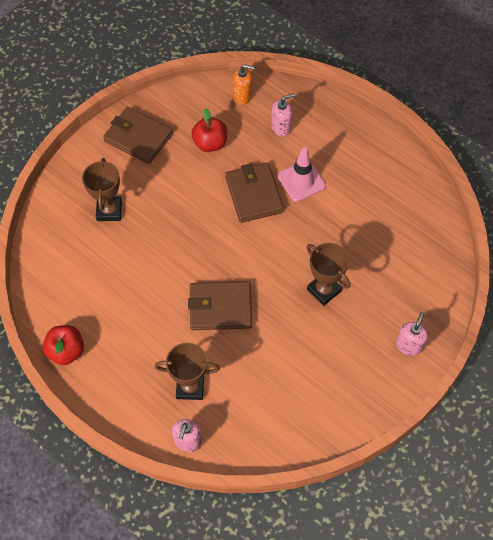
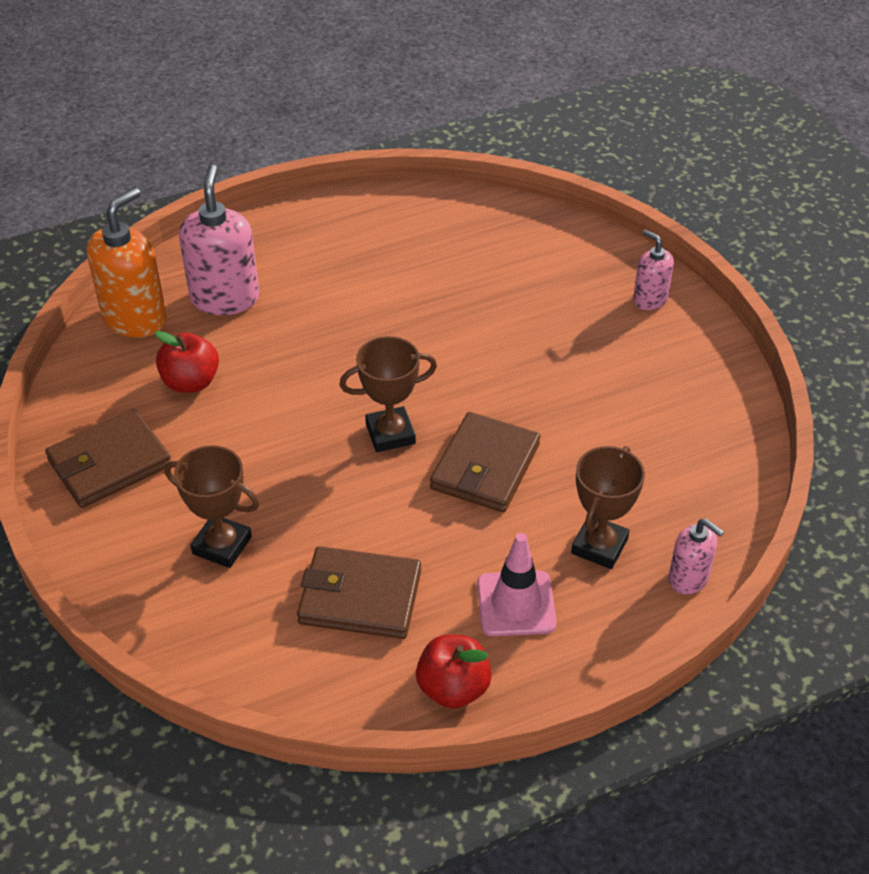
camera: 65 degrees left, 15 degrees down
(242, 96) = (135, 318): orange soap dispenser -> orange soap dispenser, size x1.78
(254, 194) = (317, 365): brown wallet -> brown wallet (360, 597)
(281, 127) = (225, 298): pink soap dispenser -> pink soap dispenser, size x1.78
(301, 181) = (331, 309): pink traffic cone -> pink traffic cone (516, 604)
(324, 290) = (521, 348): brown trophy -> brown trophy (390, 434)

